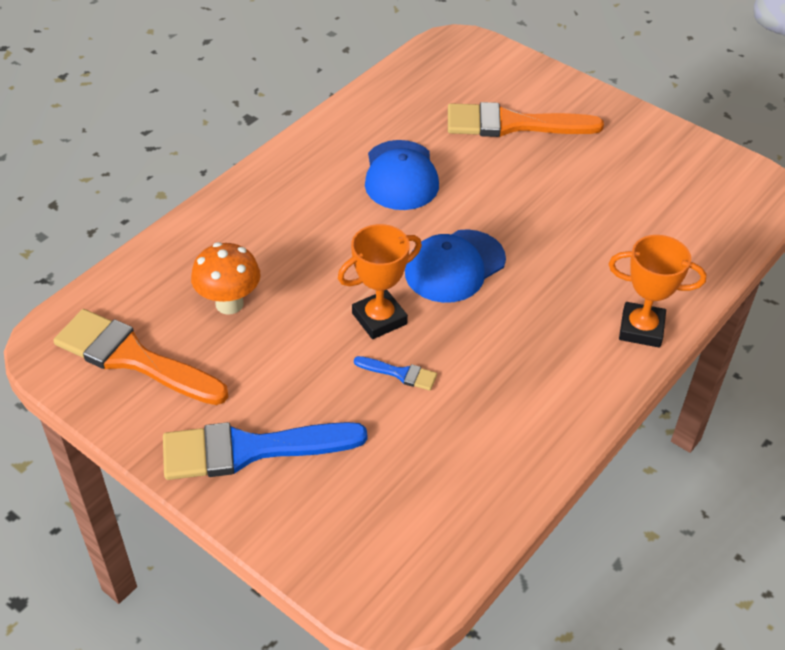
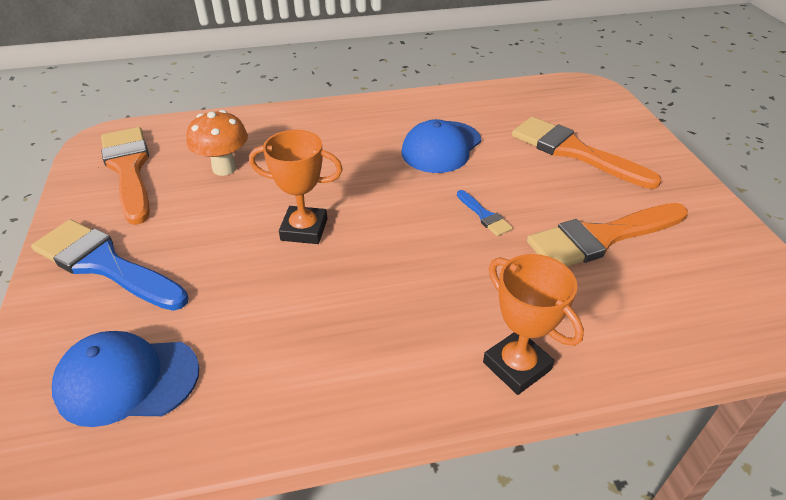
camera: 40 degrees right, 5 degrees down
(400, 373) = (267, 276): blue brush -> blue brush (484, 216)
(454, 266) = (406, 224): blue cap -> blue cap (127, 380)
(604, 197) = (601, 238): none -> orange brush

